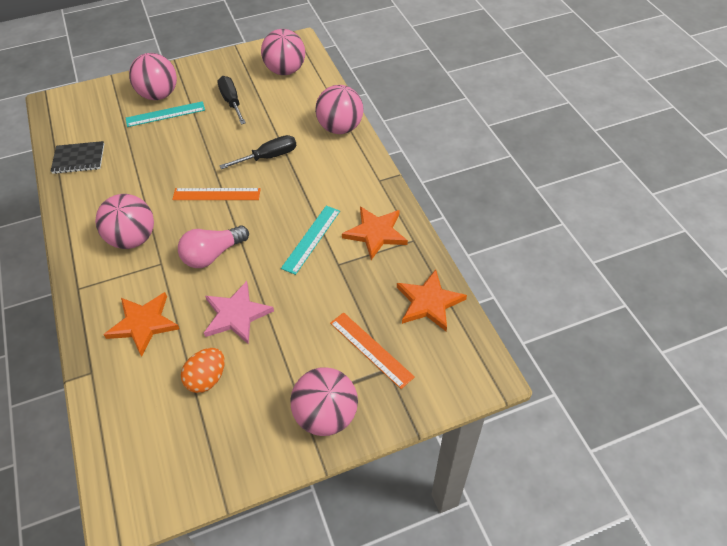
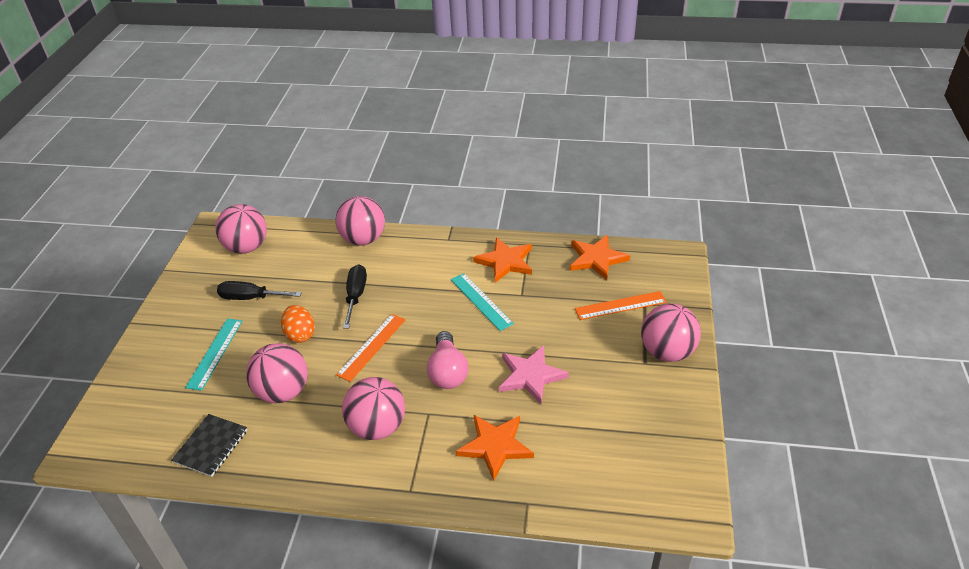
camera: 60 degrees left, 10 degrees down
(159, 95) = (177, 350): pink ball -> pink ball (283, 392)
(207, 379) = (588, 416): orange egg -> orange egg (300, 334)

